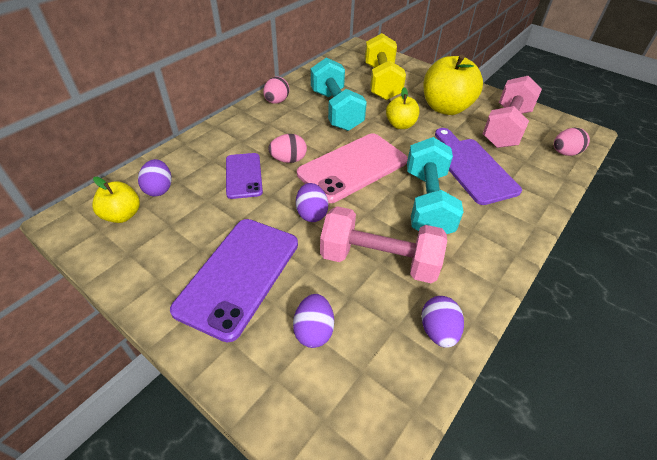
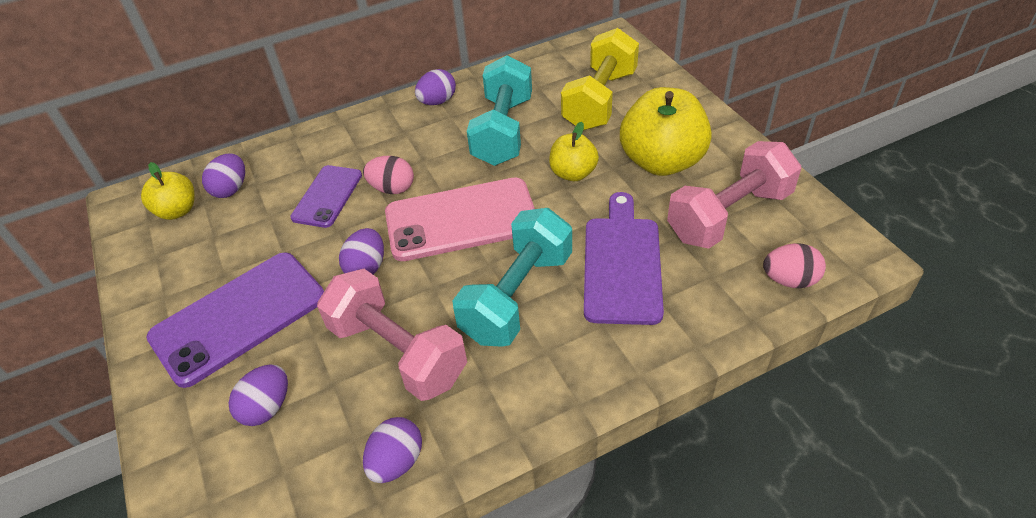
camera: 30 degrees right, 0 degrees up
(276, 101) = (437, 102): pink egg -> purple egg

